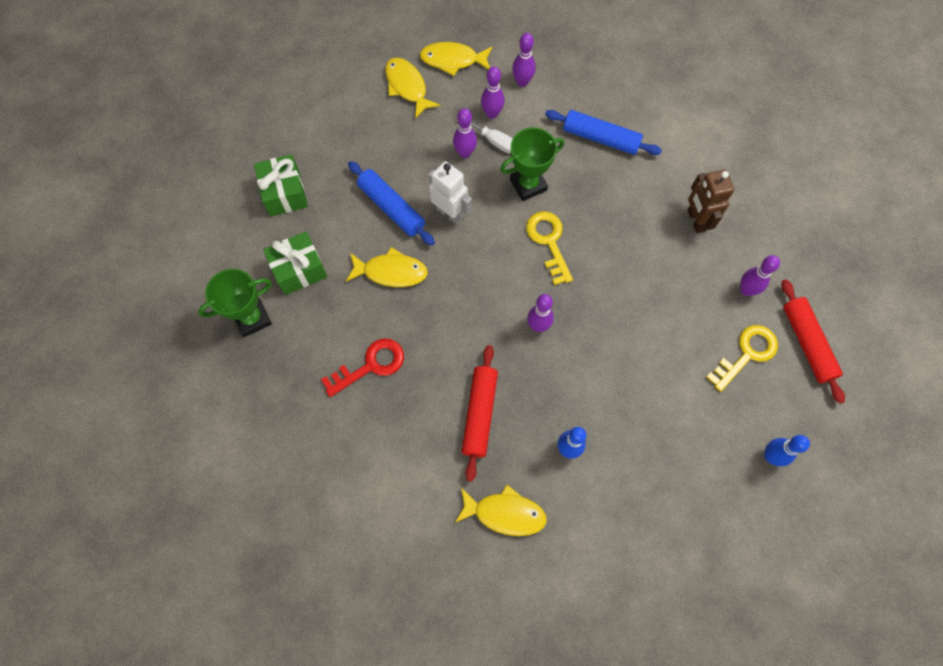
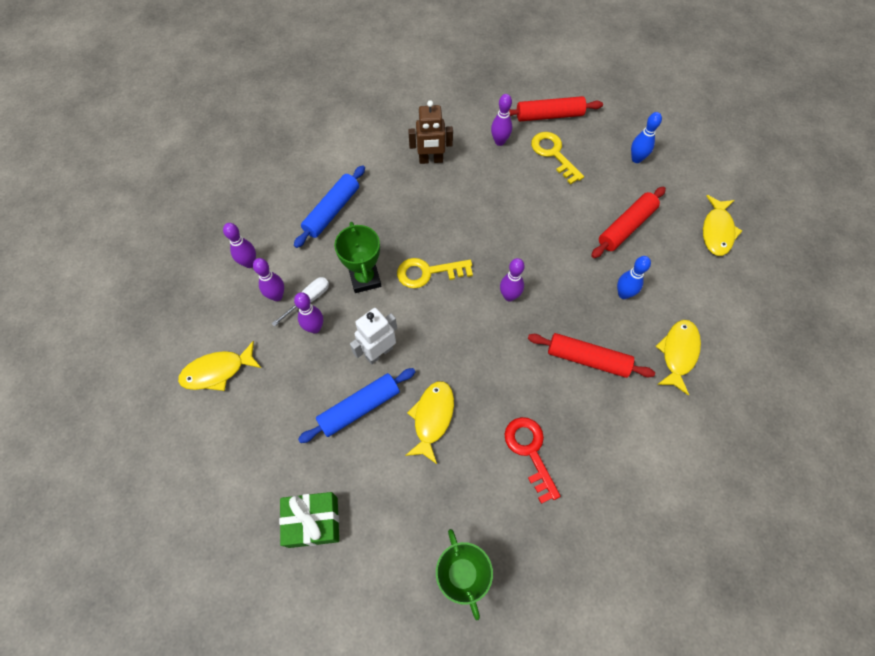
camera: 80 degrees left, 5 degrees down
(299, 270) = (412, 514): green gift -> none
(453, 60) = (200, 321): yellow fish -> yellow fish (717, 231)
(661, 448) = (626, 227): none -> red rolling pin

